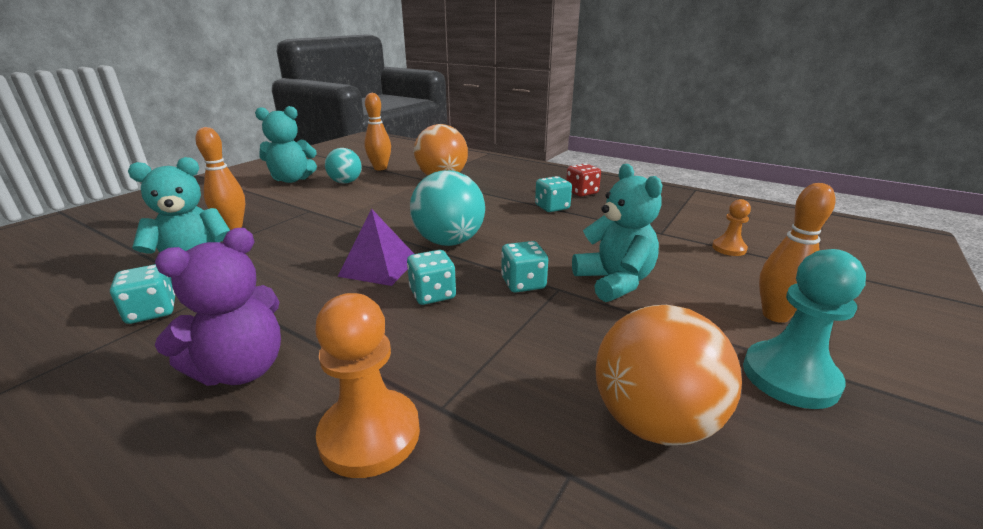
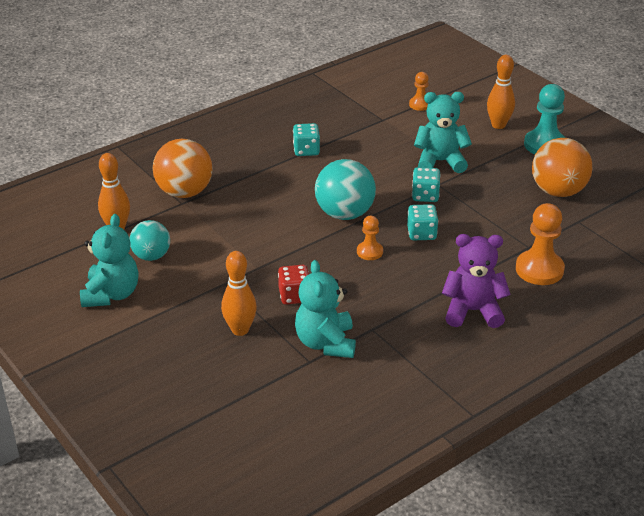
camera: 70 degrees left, 10 degrees up
(152, 311) = (387, 356): turquoise dice -> none
(242, 369) = (472, 311): purple teddy bear -> purple teddy bear turned 60 degrees counterclockwise
(379, 266) = (369, 252): purple pyramid -> orange pawn
(581, 192) = (282, 126): red dice -> red dice (294, 296)

